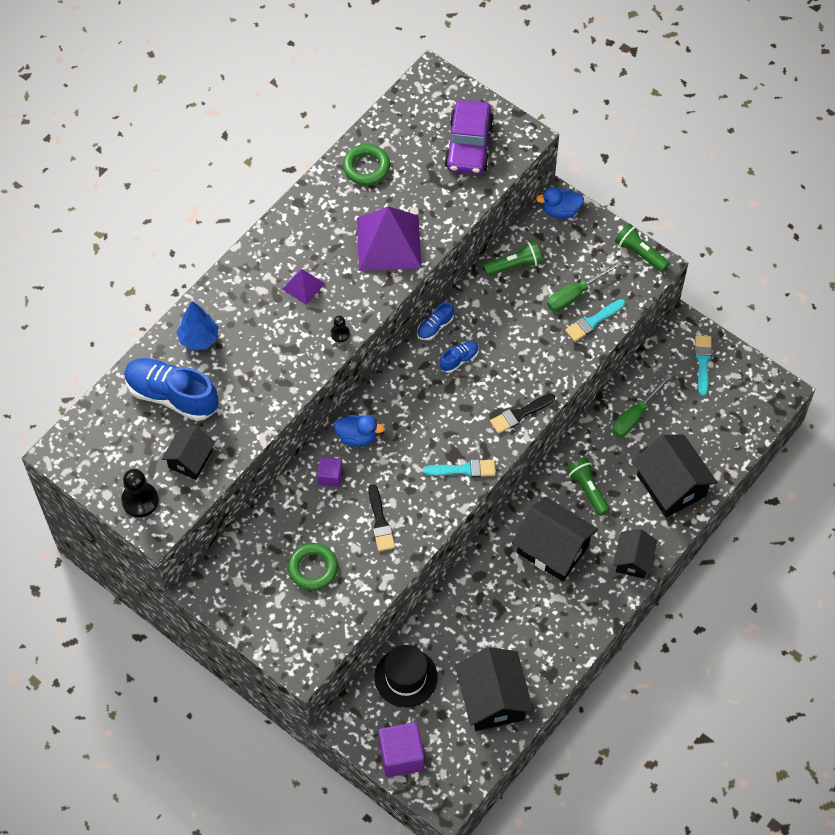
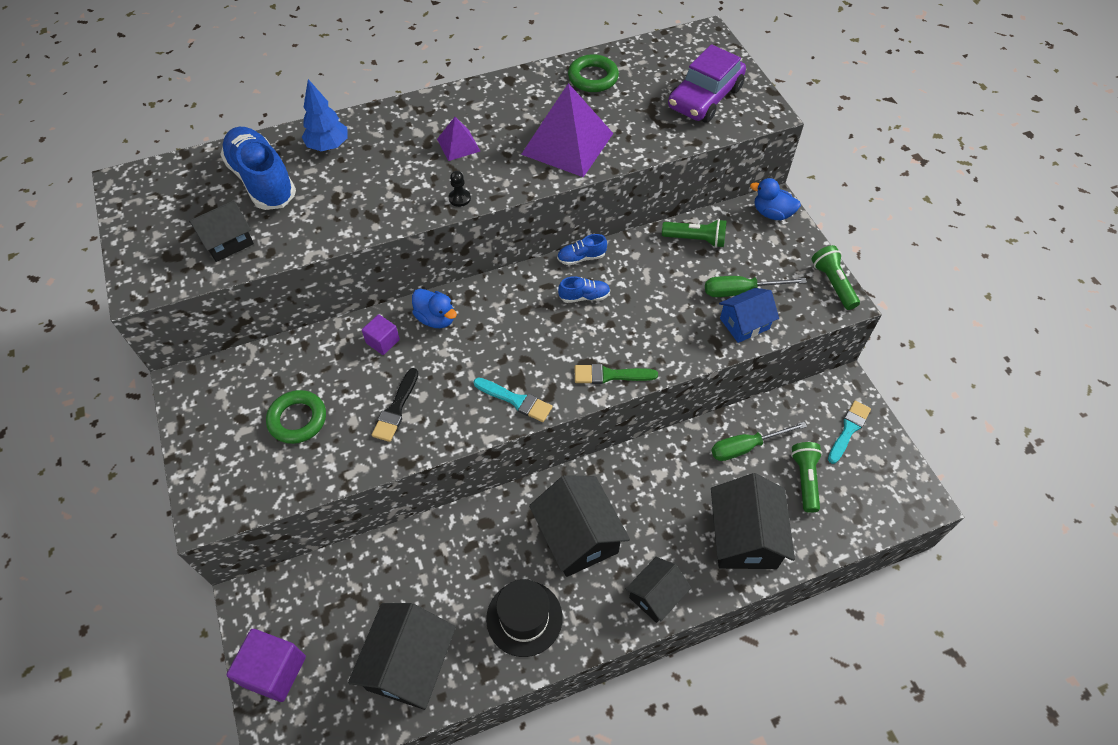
camera: 30 degrees right, 5 degrees down
(140, 500) = (150, 255): black pawn -> none
(406, 677) = (341, 587): black hat -> black hat (524, 618)
(520, 414) = (610, 375): black brush -> green brush
(588, 489) = (652, 495): green flashlight -> green flashlight (805, 479)
(593, 321) = (744, 323): turquoise brush -> blue house

